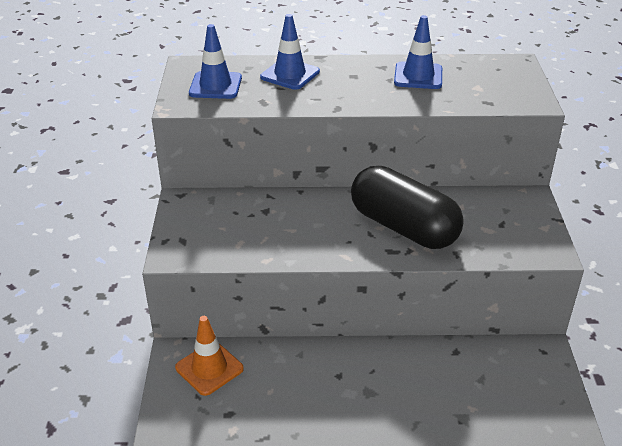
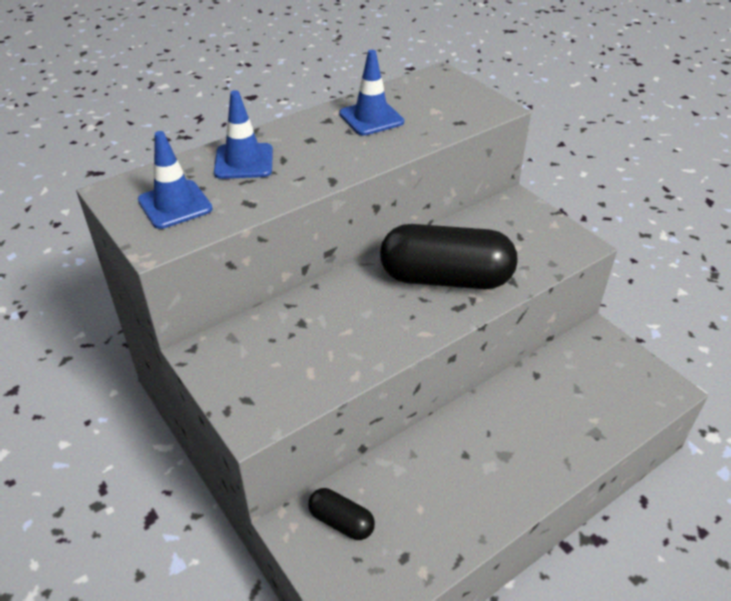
camera: 35 degrees left, 5 degrees up
(209, 368) = (341, 521): orange traffic cone -> black capsule

